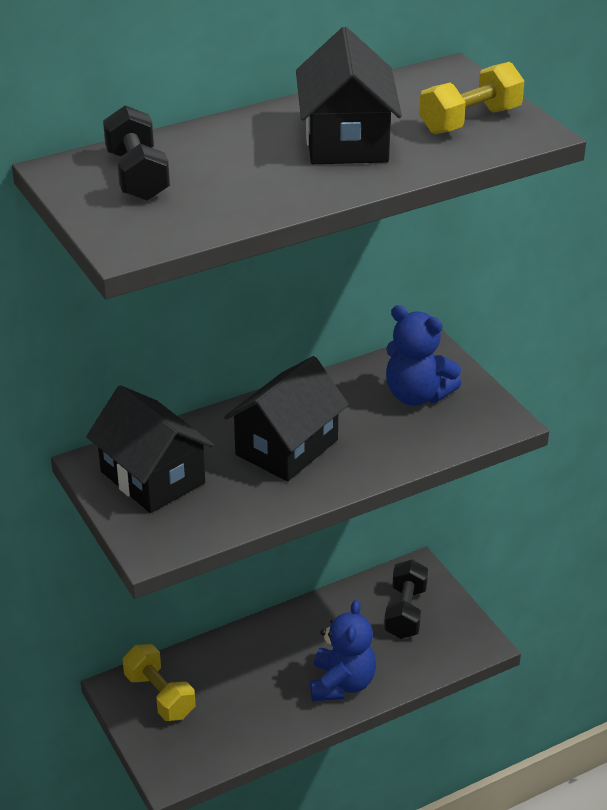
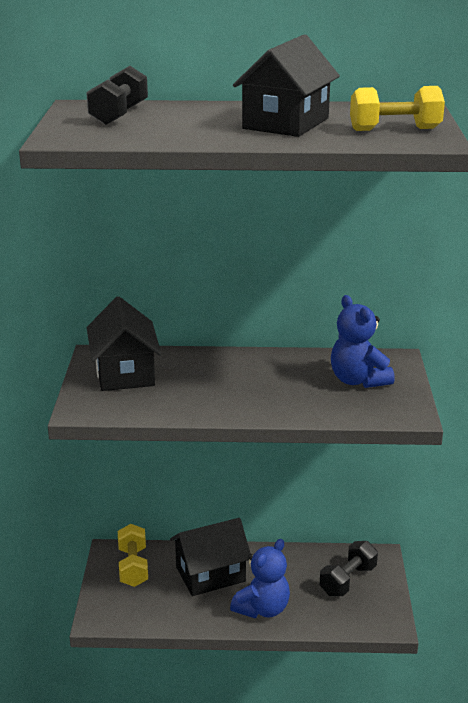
camera: 30 degrees right, 10 degrees down
(286, 447) = (231, 383): black house -> black house (210, 574)

